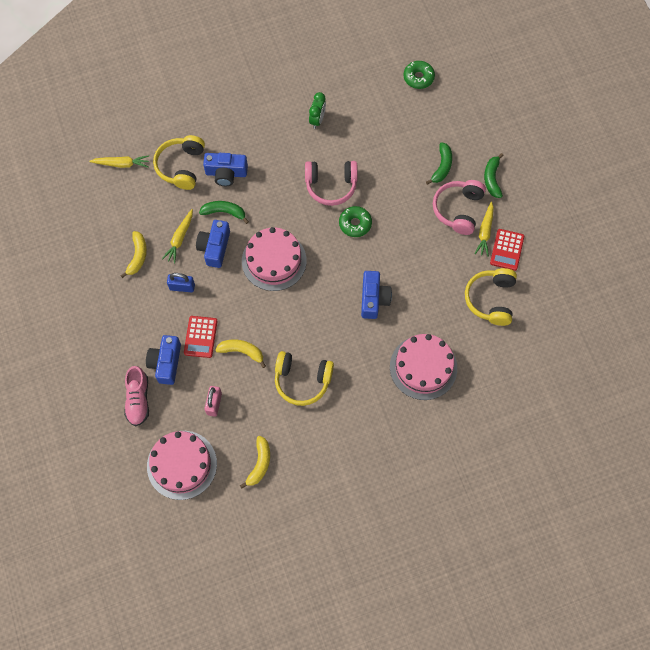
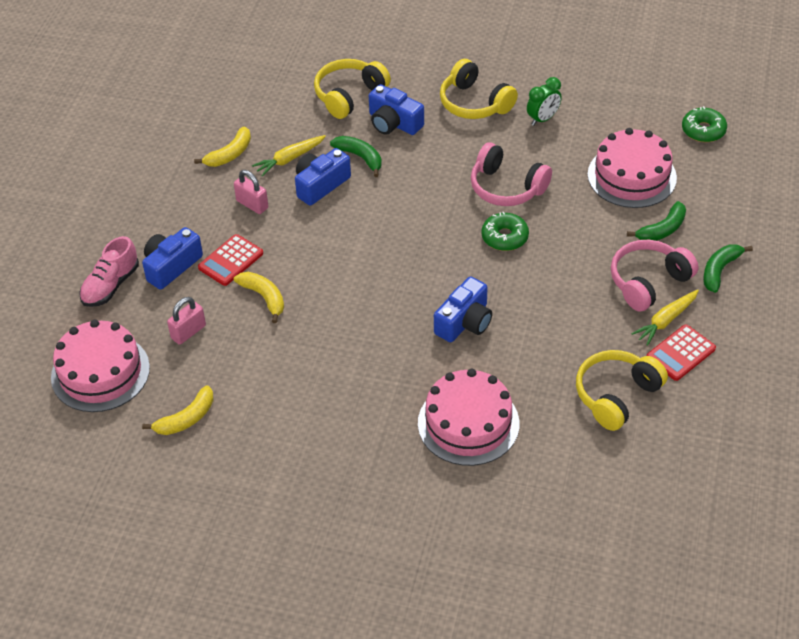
camera: 35 degrees right, 20 degrees down
(121, 164) = (287, 66): yellow carrot -> none
(182, 287) = (252, 204): blue padlock -> pink padlock
(274, 261) = (377, 228): pink cake -> pink cake (632, 176)
(302, 380) = (309, 361): yellow headphones -> yellow headphones (474, 103)

